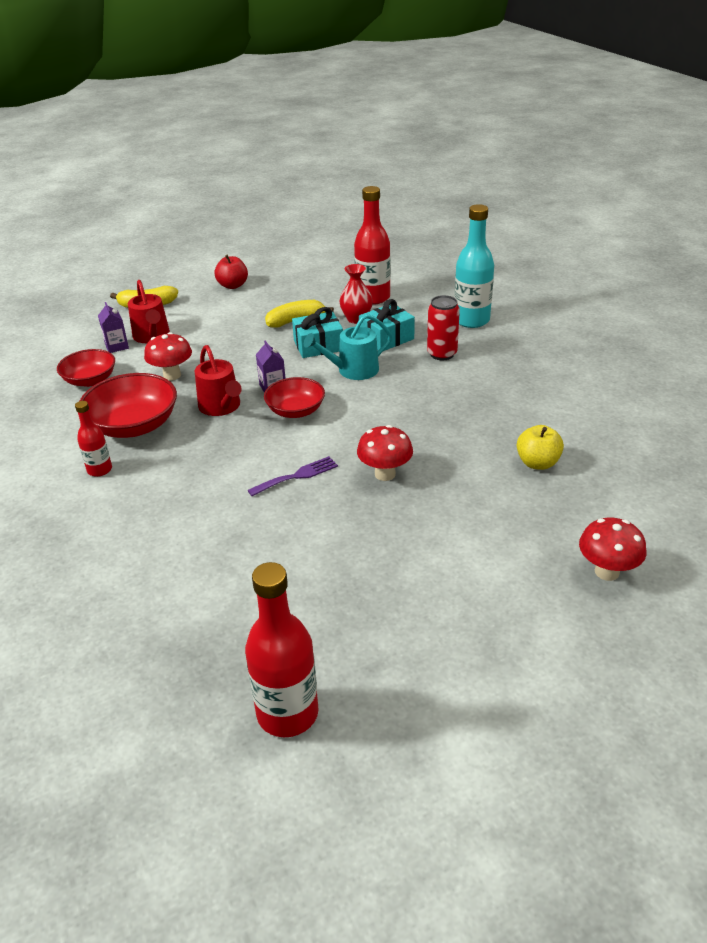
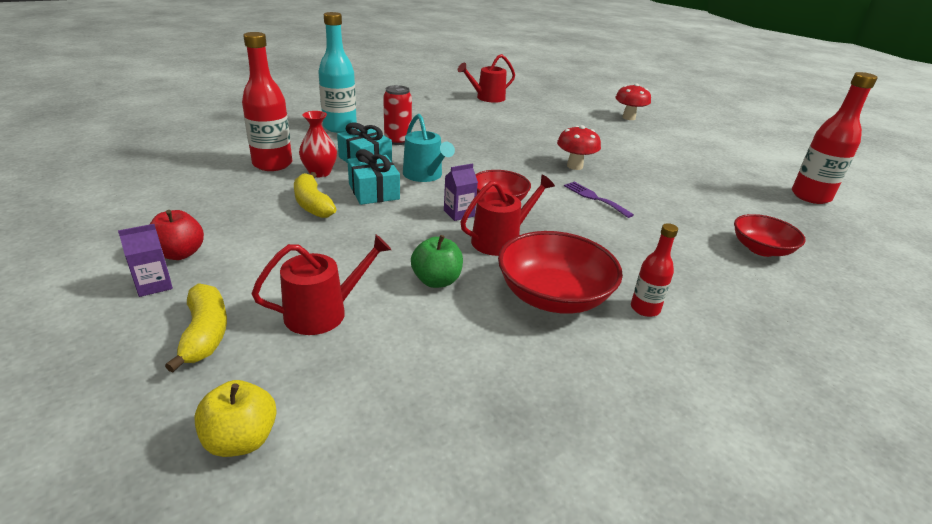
camera: 100 degrees left, 5 degrees down
(90, 380) = (452, 357): red bowl -> red bowl (761, 249)
(117, 346) = (348, 346): purple carton -> purple carton (154, 285)
(172, 375) = (436, 281): red mushroom -> green apple
(537, 463) = (540, 123): yellow apple -> yellow apple (241, 440)
(634, 422) = (487, 98): none -> red watering can

